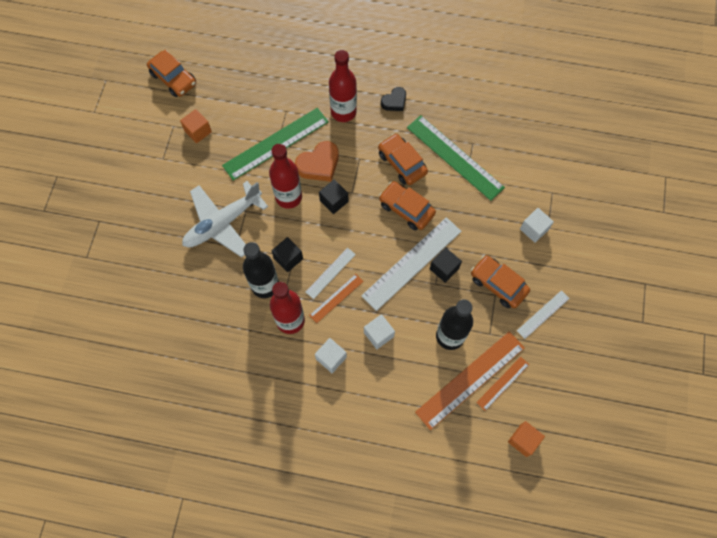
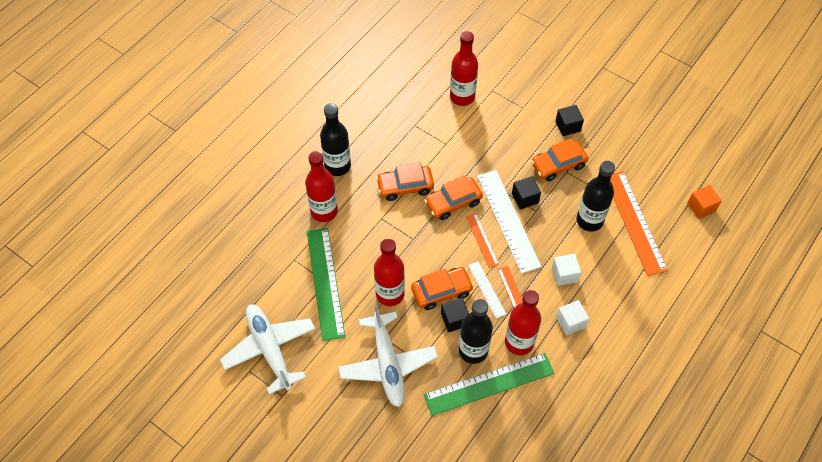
camera: 65 degrees left, 10 degrees down
(173, 79) = (191, 350): orange car -> orange car (441, 291)
(198, 131) = (270, 349): orange cube -> white plane
(319, 165) = (369, 254): orange heart -> none
(334, 201) = (414, 257): black cube -> black cube (568, 126)
(394, 101) = (337, 166): black heart -> black bottle
(454, 157) = (421, 144): green ruler -> green ruler (489, 384)
(503, 383) = (647, 200): orange ruler -> orange ruler (482, 240)
(528, 169) = (462, 97): none -> red bottle
(534, 229) = (520, 118): white cube -> none
(543, 314) = (599, 145): white ruler -> none

